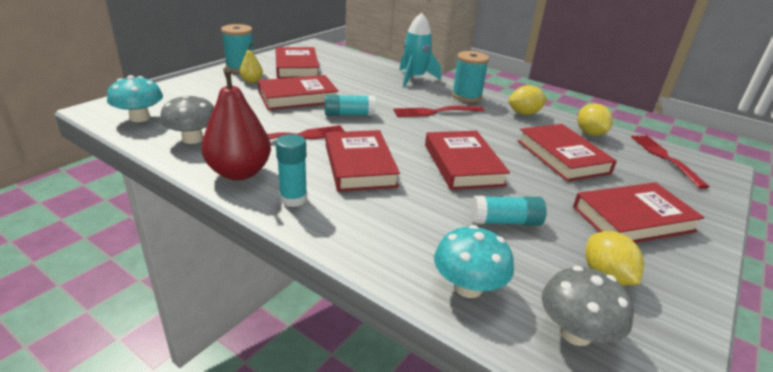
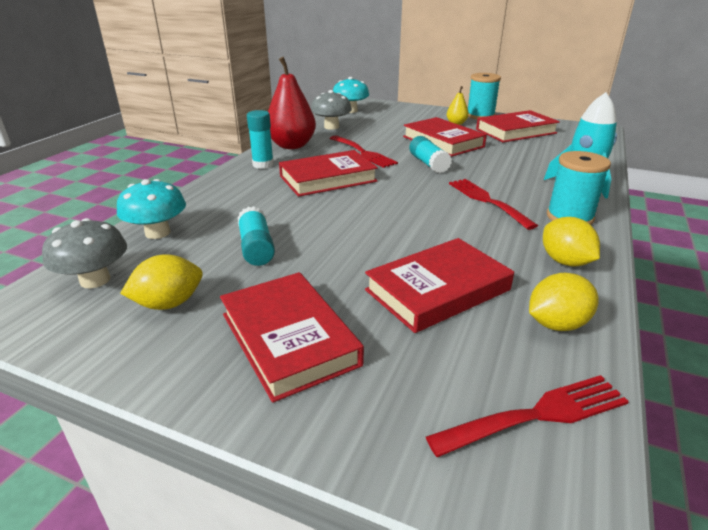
camera: 80 degrees right, 0 degrees up
(463, 165) = (362, 223): red book -> none

